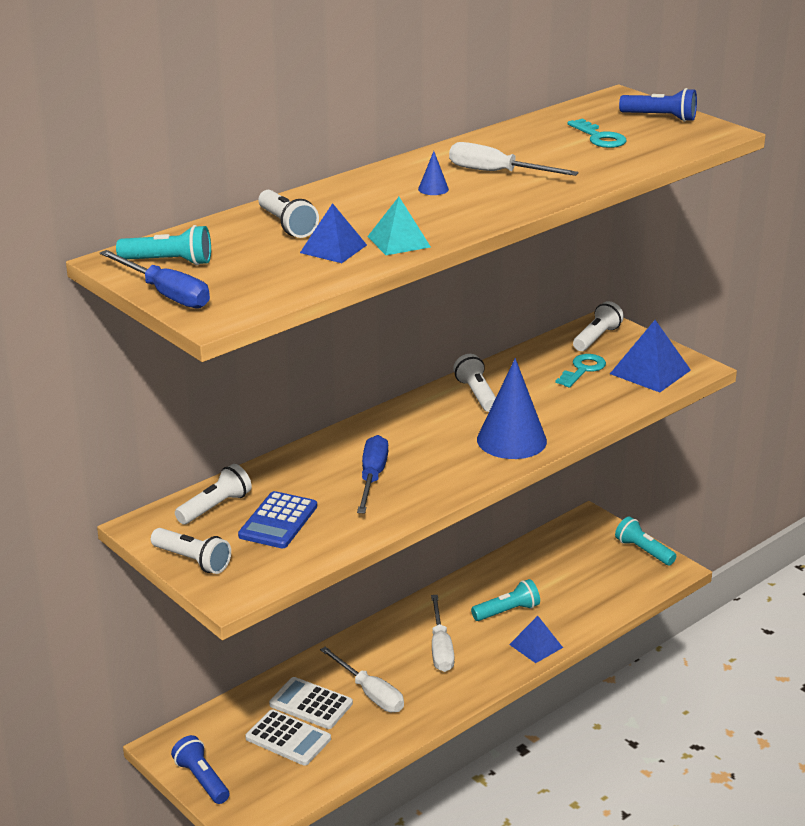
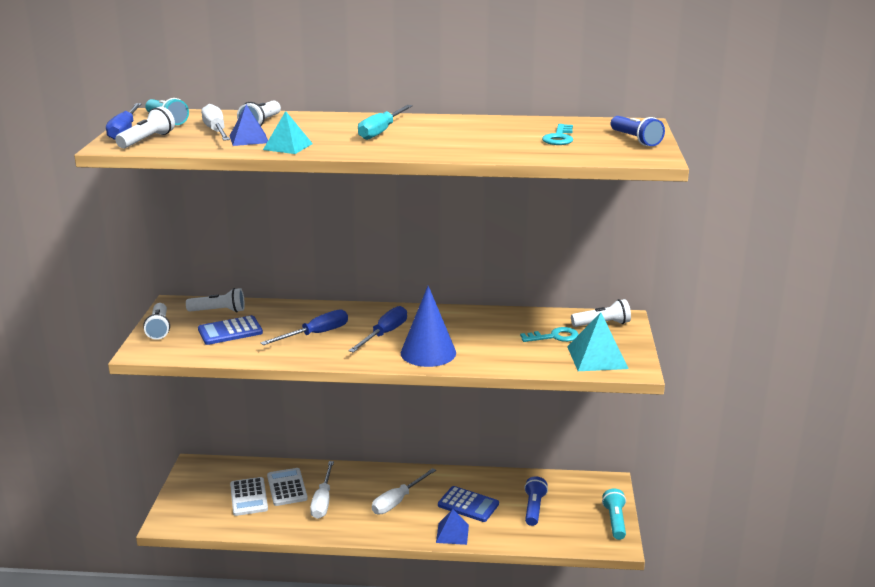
camera: 45 degrees right, 5 degrees down
(201, 780) = (181, 490): blue flashlight -> blue flashlight (533, 508)
(433, 189) = (381, 131): blue cone -> turquoise screwdriver
(436, 443) = (384, 334): none -> blue screwdriver
(476, 394) = (460, 321): white flashlight -> white flashlight (147, 140)
(496, 173) = (440, 135): white screwdriver -> white screwdriver (216, 131)
(507, 611) = (468, 505): turquoise flashlight -> blue calculator
(650, 372) = (597, 357): blue pyramid -> turquoise pyramid

